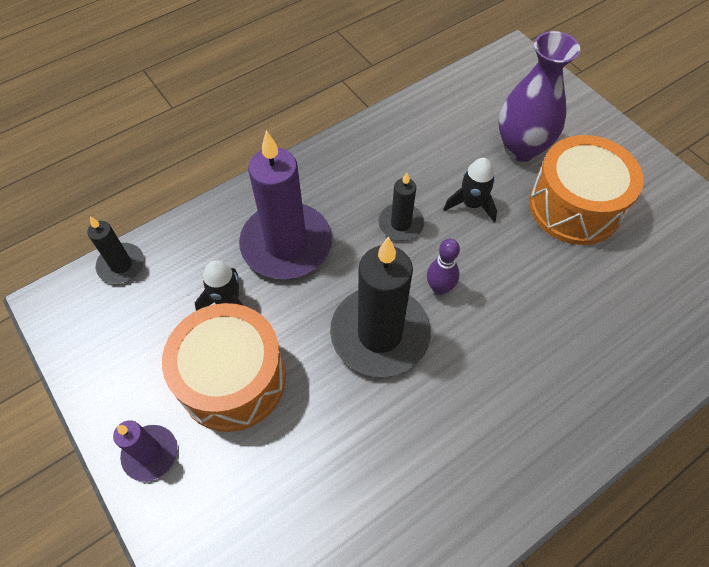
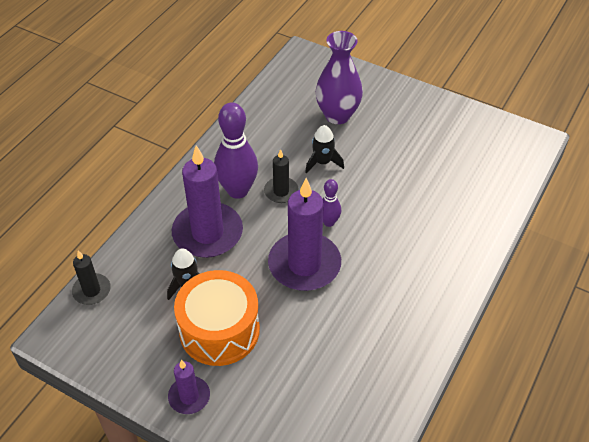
camera: 25 degrees left, 10 degrees down
(349, 203) = (238, 190): none -> purple bowling pin
(380, 334) = (304, 264): black candle -> purple candle
(574, 206) = (391, 141): orange drum -> none

